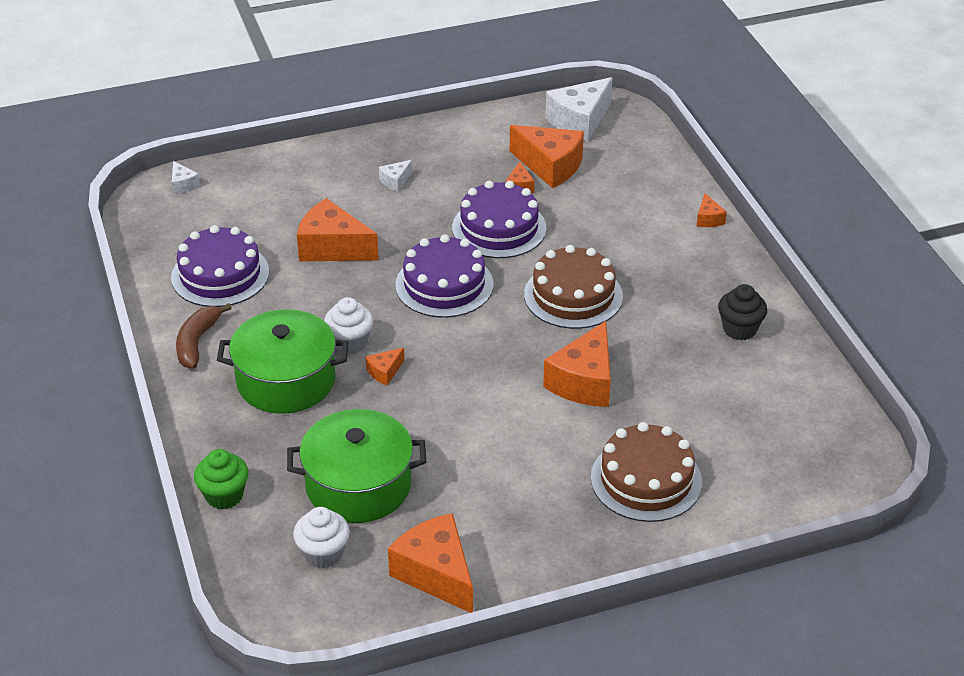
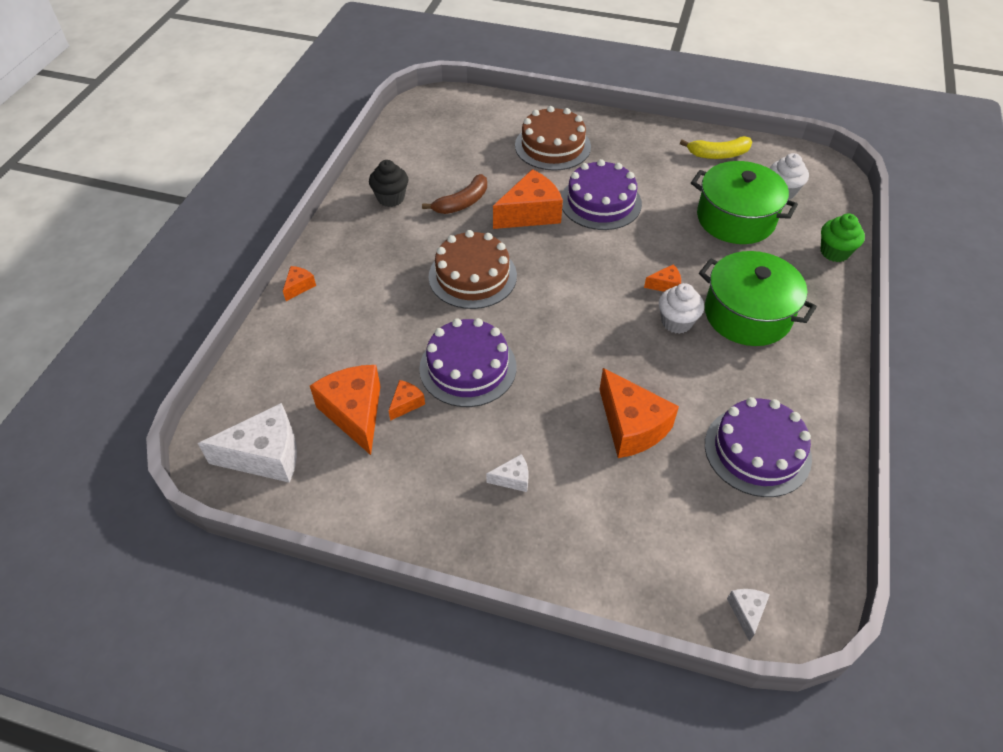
camera: 145 degrees left, 10 degrees up
(197, 342) = (809, 385): brown banana -> brown banana (462, 203)
(436, 574) = (718, 154): orange cheese -> yellow banana
(444, 285) = (562, 335): purple cake -> purple cake (600, 202)

